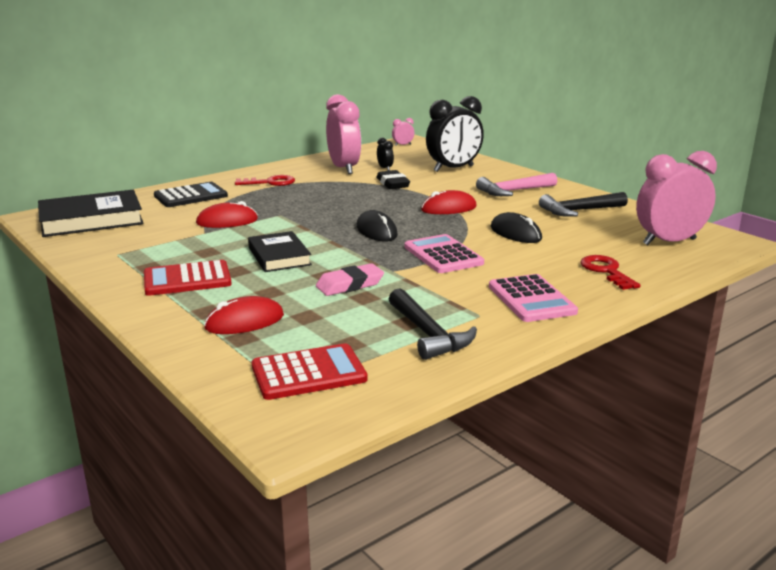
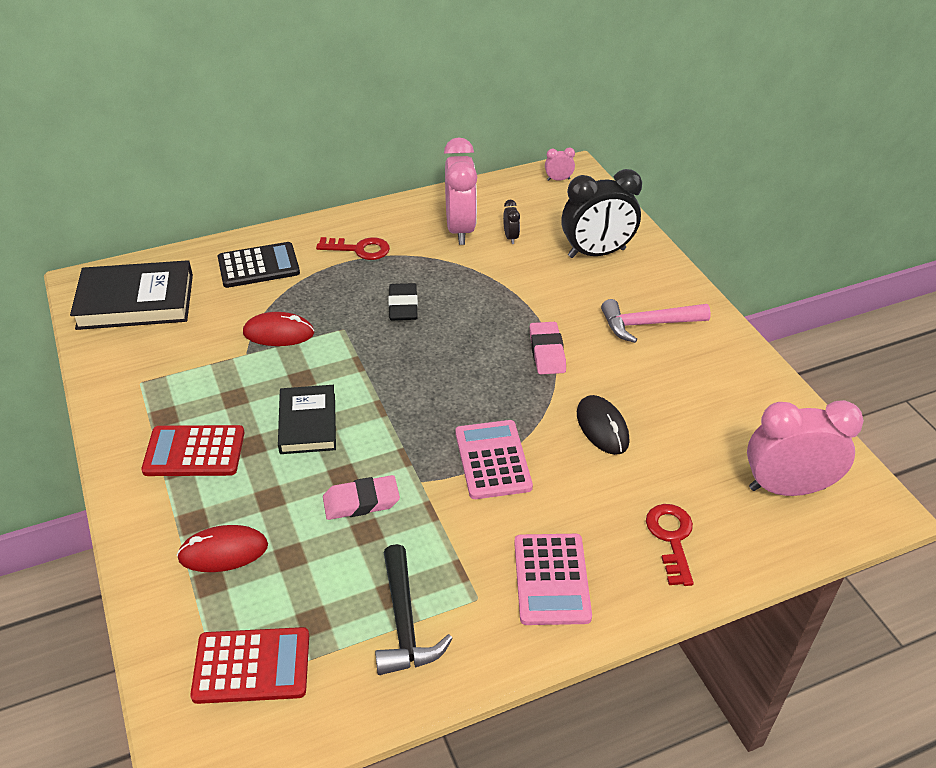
camera: 15 degrees right, 20 degrees up
(376, 231) = (438, 389): black mouse -> none
(392, 183) = (504, 278): black eraser -> black eraser (403, 306)
(448, 208) = (547, 352): red mouse -> pink eraser
(579, 211) = (708, 389): black hammer -> none

